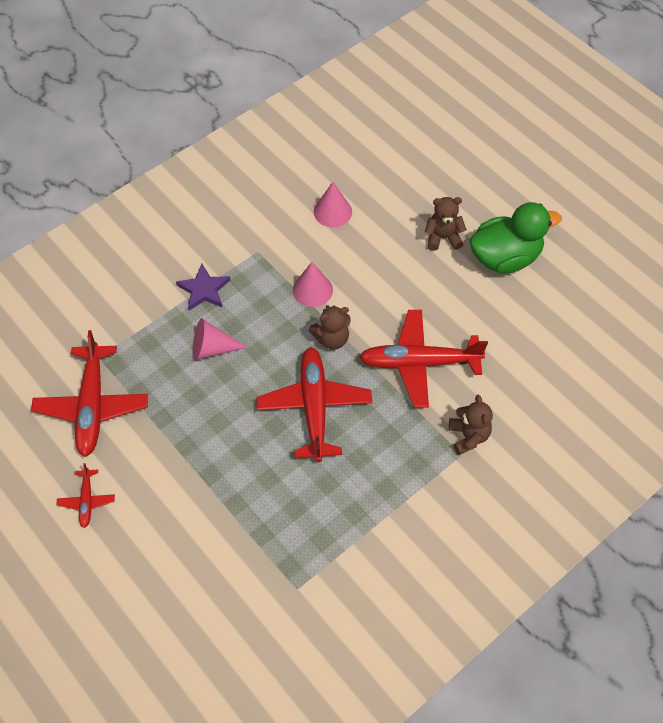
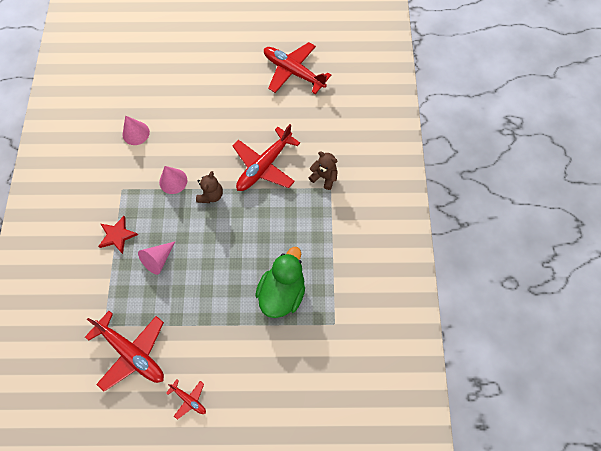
camera: 50 degrees left, 10 degrees up
(204, 290) = (117, 235): purple star -> red star
(314, 408) = (243, 235): red plane -> red plane (293, 72)
(443, 237) = (205, 96): brown teddy bear -> none
(505, 258) = (244, 79): green duck -> green duck (282, 292)

